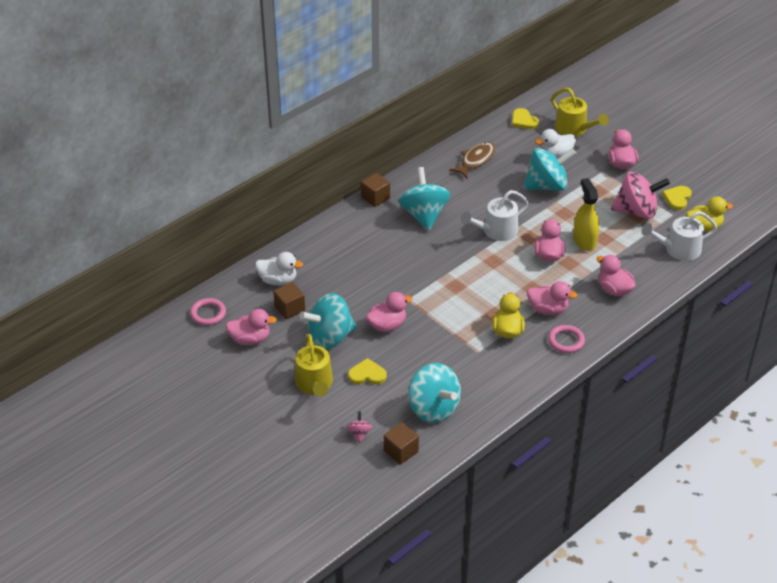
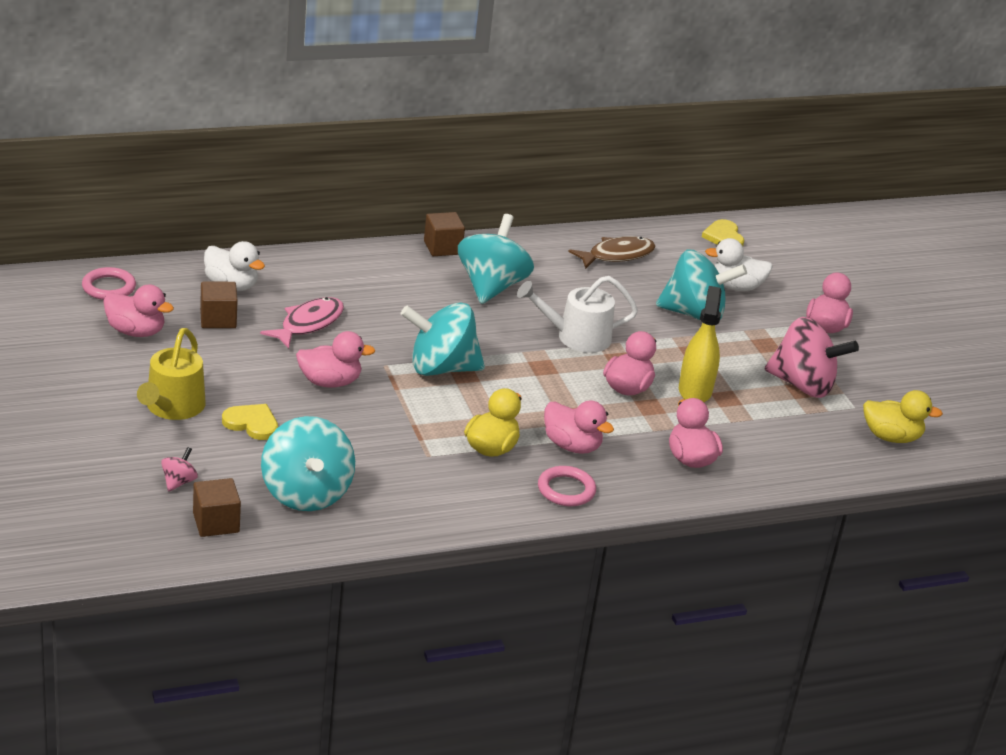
camera: 20 degrees right, 10 degrees down
(330, 337) = (240, 367): turquoise spinning top -> turquoise spinning top (441, 368)
(343, 289) = (308, 324): none -> pink fish
(574, 129) = (789, 268): yellow watering can -> none
(677, 198) = (878, 392): yellow heart -> none
(678, 249) = (829, 448): white watering can -> none

